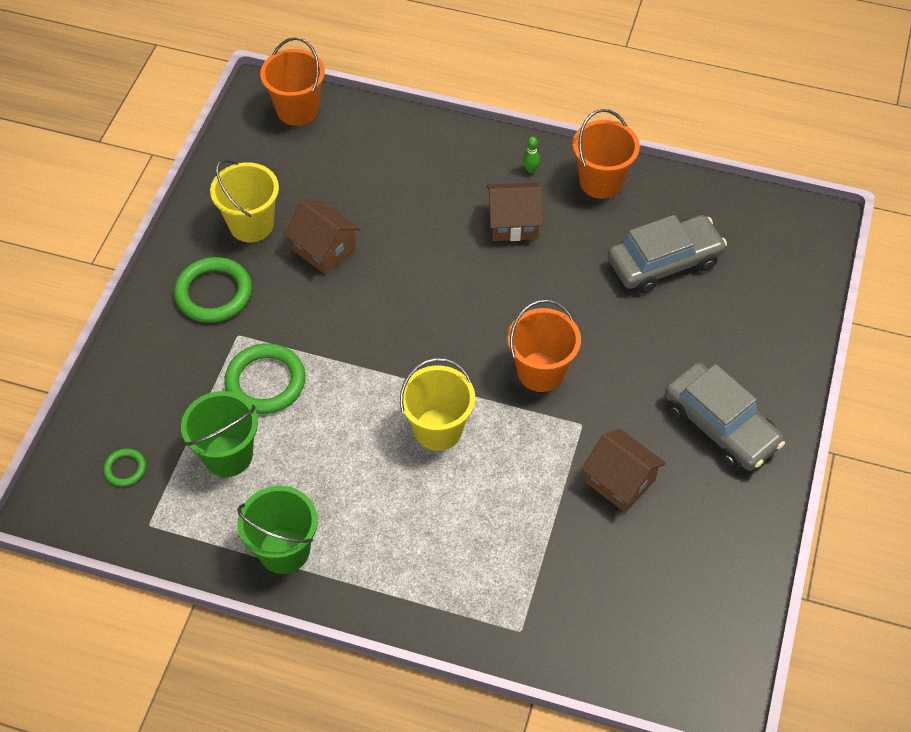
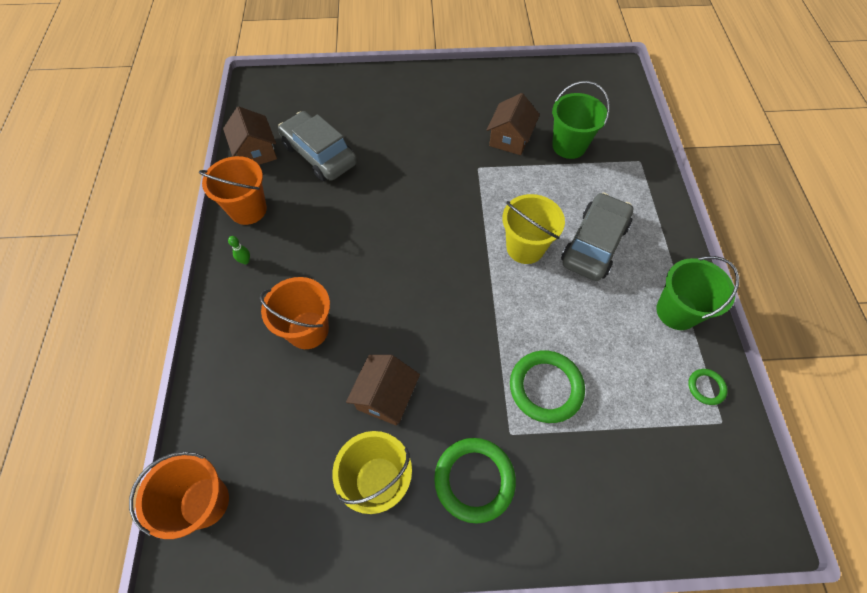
camera: 110 degrees left, 5 degrees up
(125, 469) = (689, 470): green ring -> green ring (706, 387)
(228, 455) = (627, 387): green bucket -> green bucket (569, 146)
(513, 223) = (309, 256): brown house -> brown house (256, 152)
(541, 372) = (446, 200): orange bucket -> orange bucket (308, 330)
(720, 426) = (444, 101): grey car -> grey car (594, 244)

